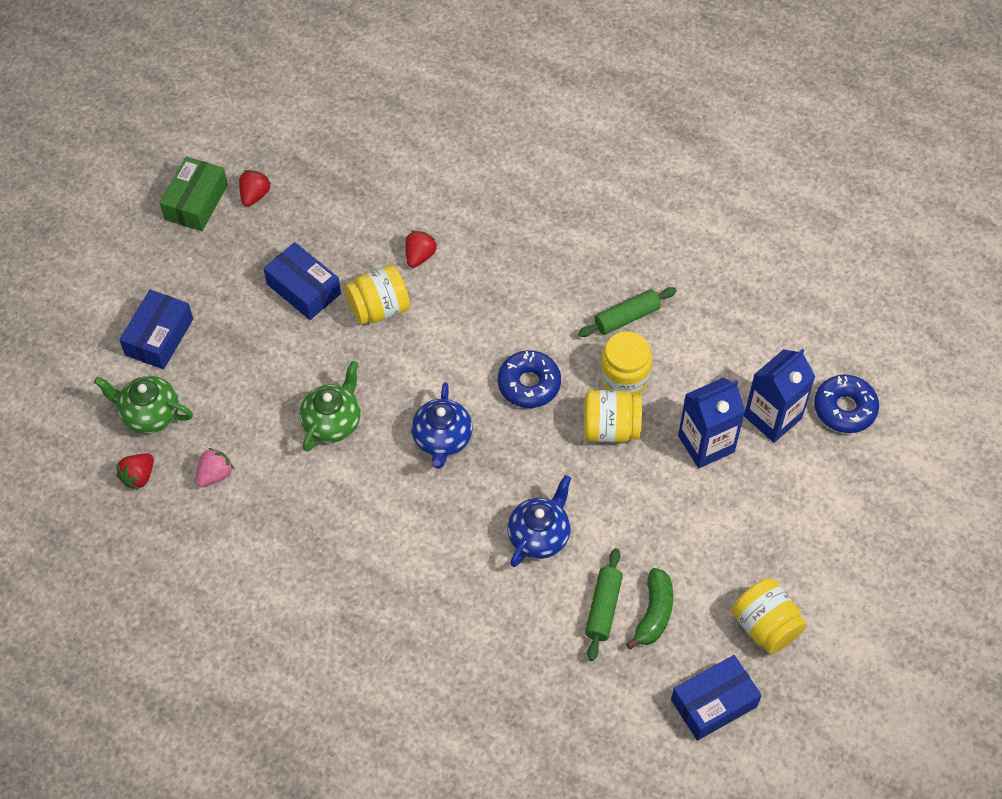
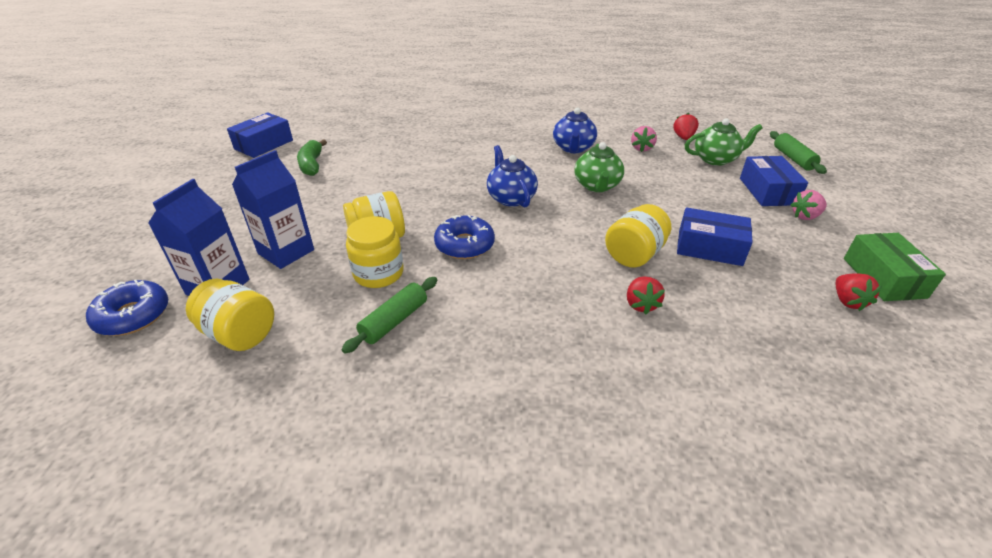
camera: 155 degrees right, 20 degrees down
(168, 289) = (805, 216): none -> pink strawberry
(539, 535) = (408, 175): blue teapot -> blue teapot (573, 148)
(603, 608) = (349, 159): green rolling pin -> green rolling pin (793, 159)
(765, 626) = (227, 177): yellow jar -> yellow jar (239, 334)

